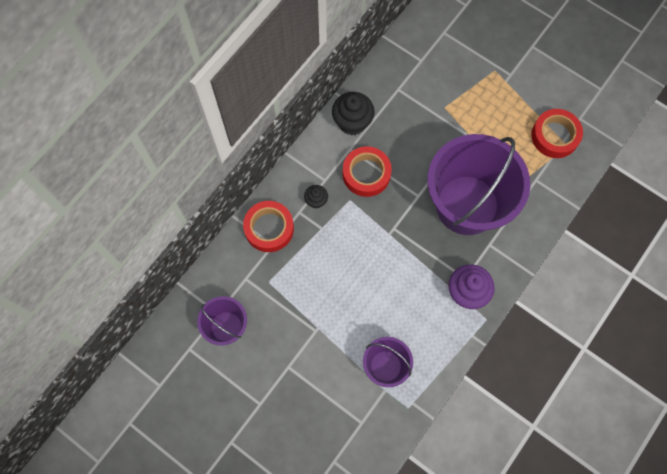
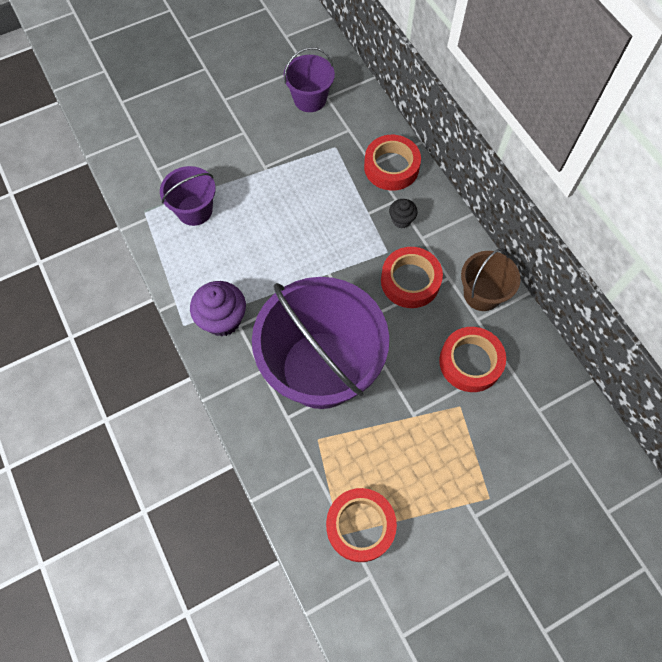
camera: 115 degrees right, 5 degrees down
(352, 122) = (482, 294): black cupcake -> brown bucket
(409, 112) = (470, 362): none -> red tape

